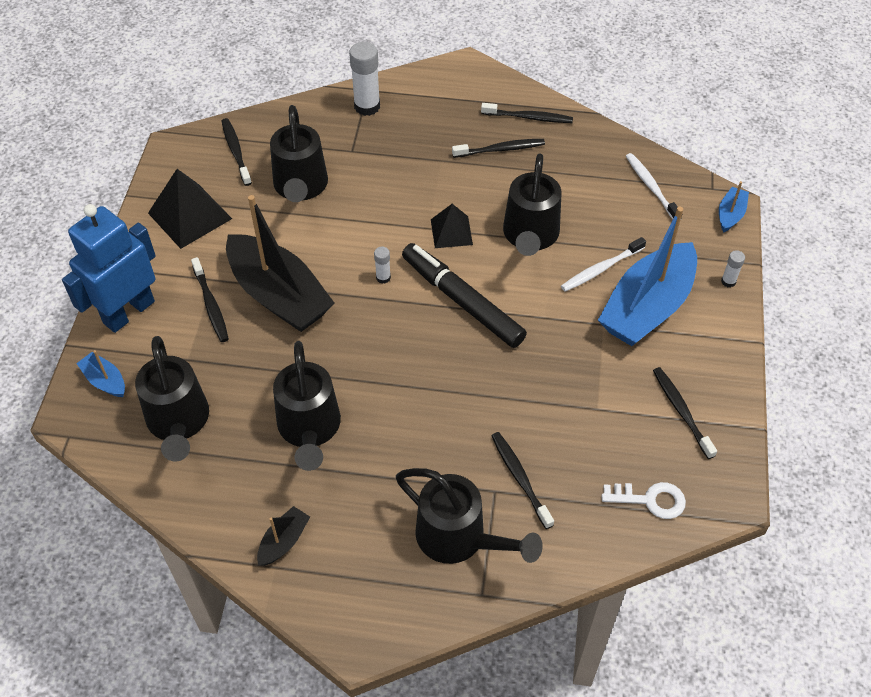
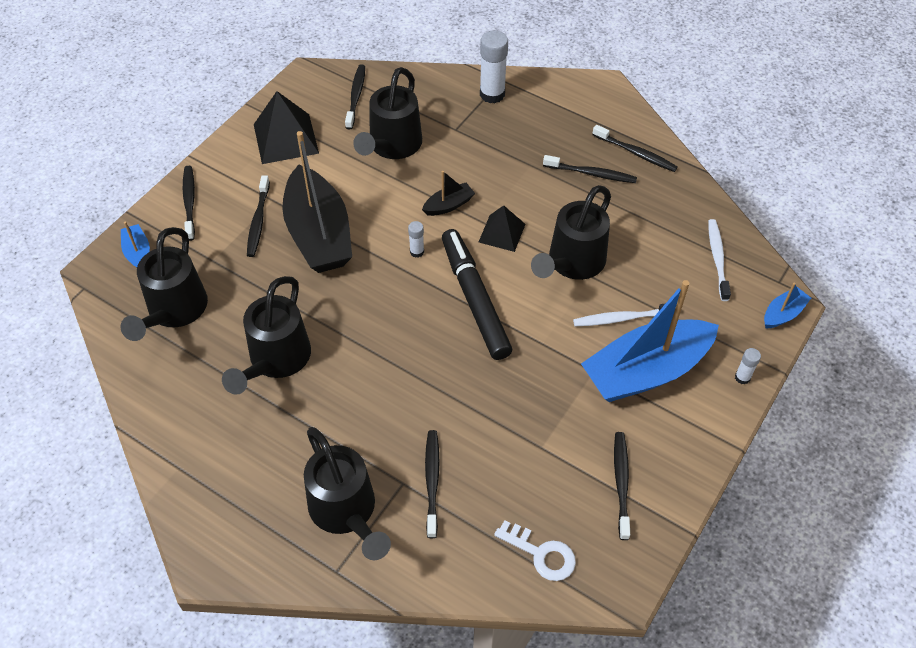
camera: 25 degrees right, 0 degrees up
(128, 312) = (189, 202): blue robot -> black toothbrush
(284, 541) = (198, 449): black boat -> black boat (448, 205)

